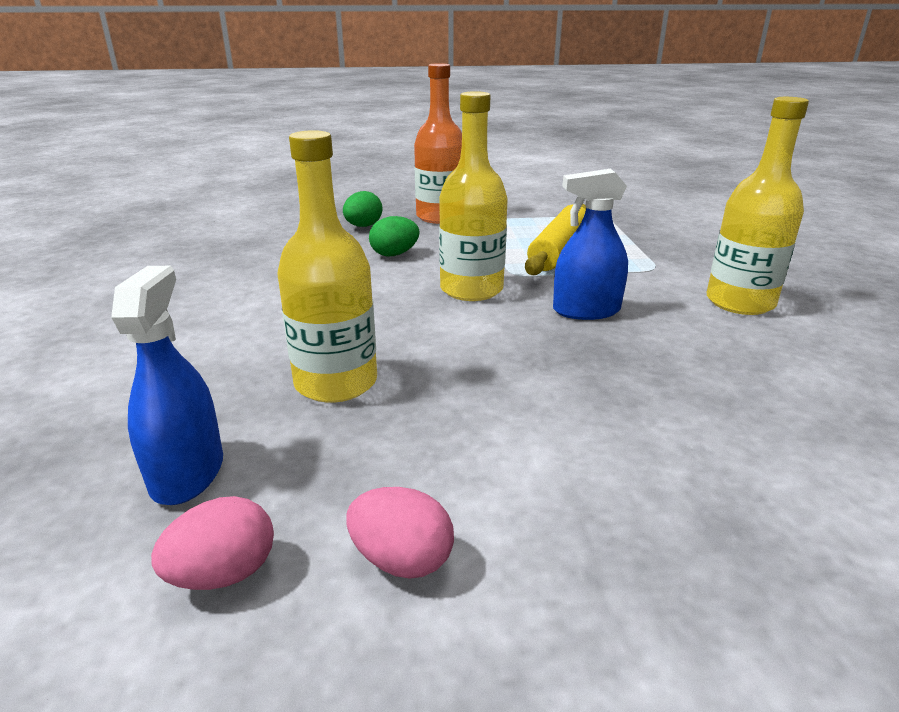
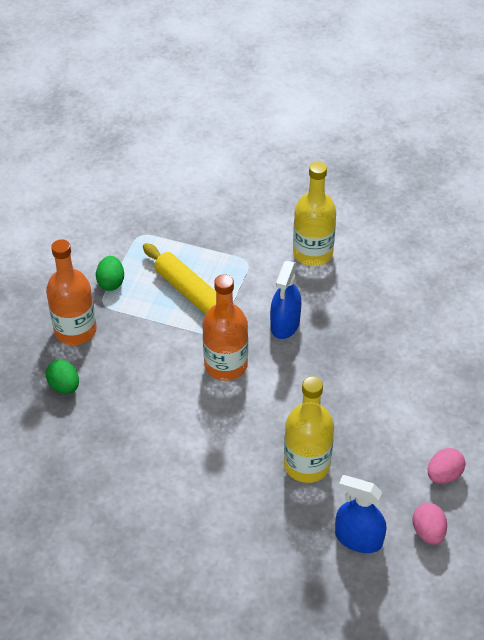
camera: 65 degrees left, 20 degrees up
(394, 254) = (140, 385): green egg -> green egg (111, 282)
(471, 289) = (226, 365): yellow bottle -> orange bottle

